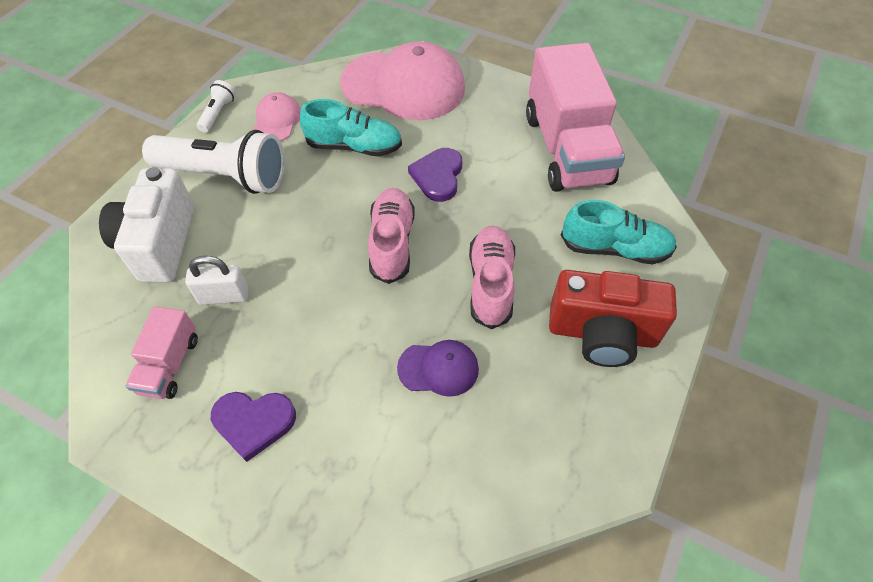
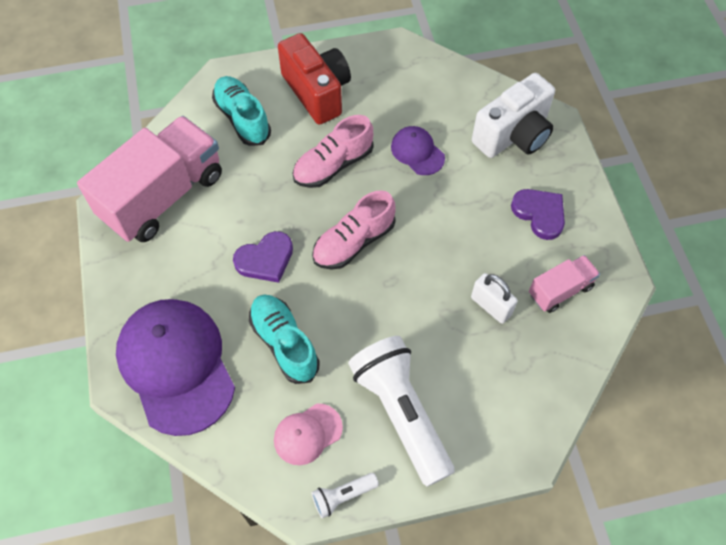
camera: 130 degrees left, 5 degrees up
(160, 243) = (498, 393): white camera -> white camera (513, 135)
(403, 86) = (176, 365): pink cap -> purple cap

